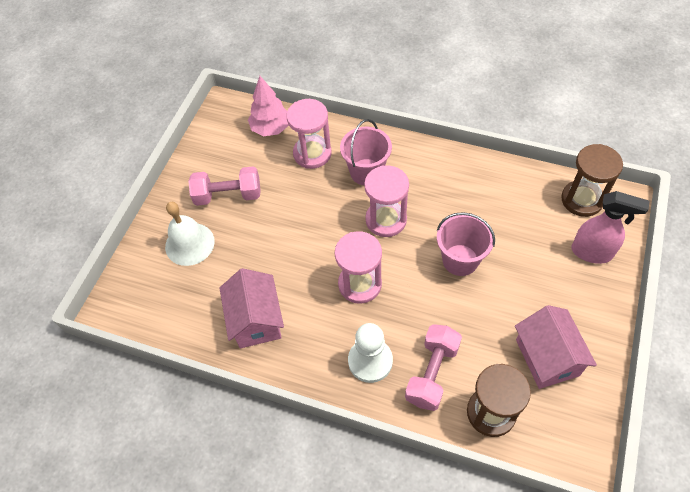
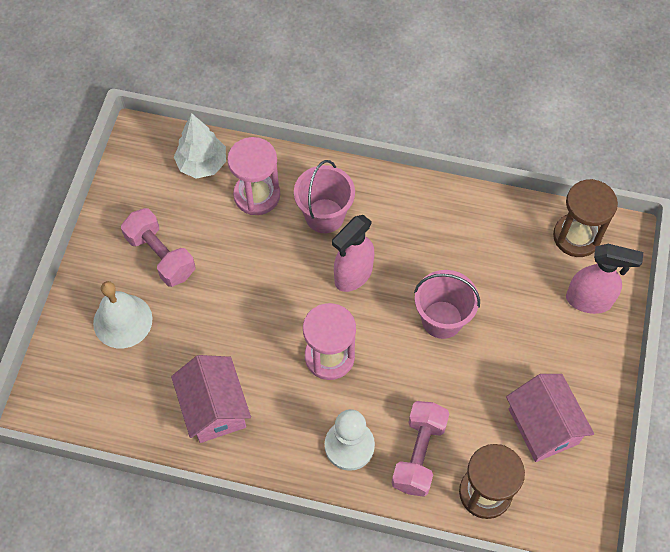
camera: 10 degrees left, 5 degrees up
(228, 195) = (161, 256): pink dumbbell -> pink dumbbell turned 60 degrees clockwise
(271, 128) = (202, 164): pink tree -> white tree
(386, 220) = (353, 275): pink hourglass -> pink spray bottle

